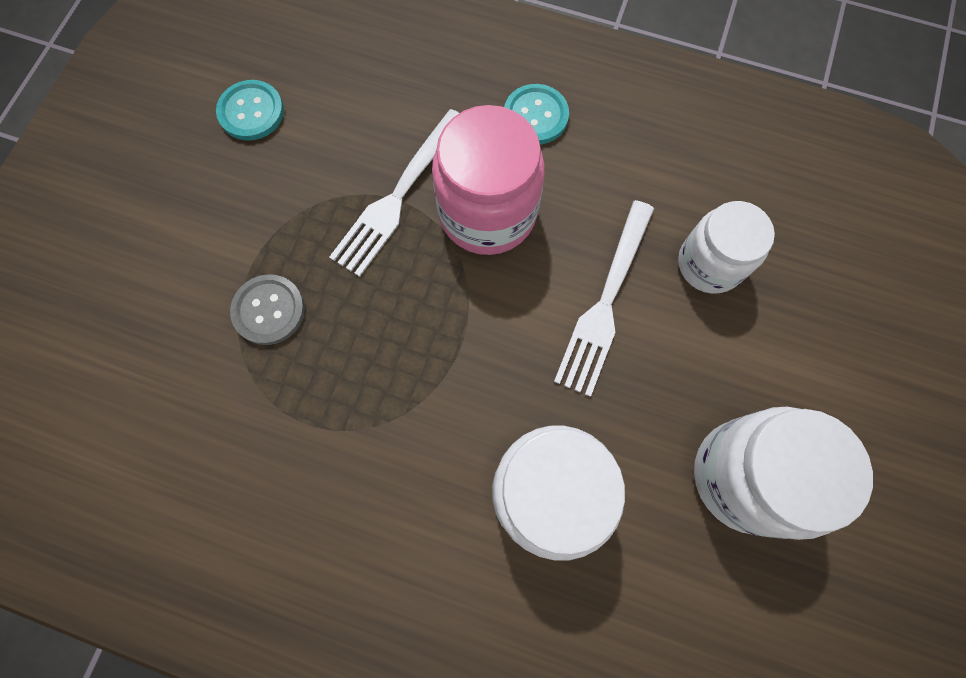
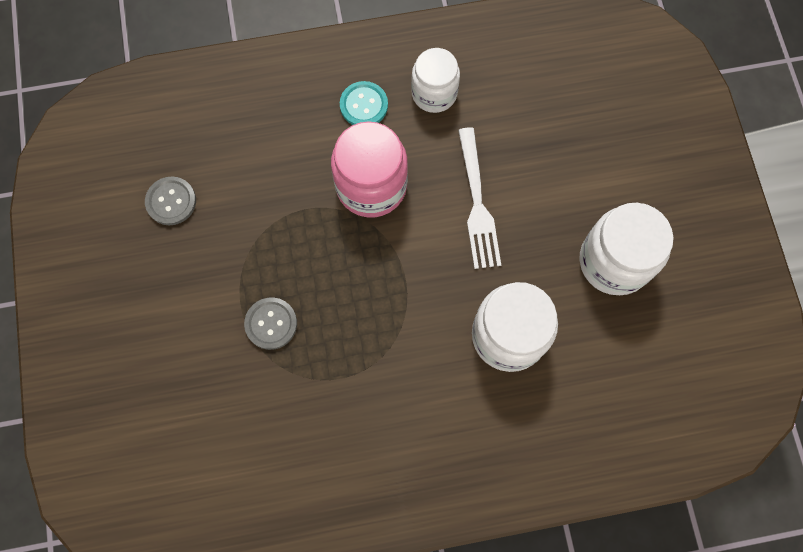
camera: 30 degrees left, 0 degrees up
(251, 112) = (171, 201): turquoise button -> grey button
(398, 196) = (307, 206): white fork -> none
(709, 264) = (526, 145): white jar -> white jar (434, 93)

